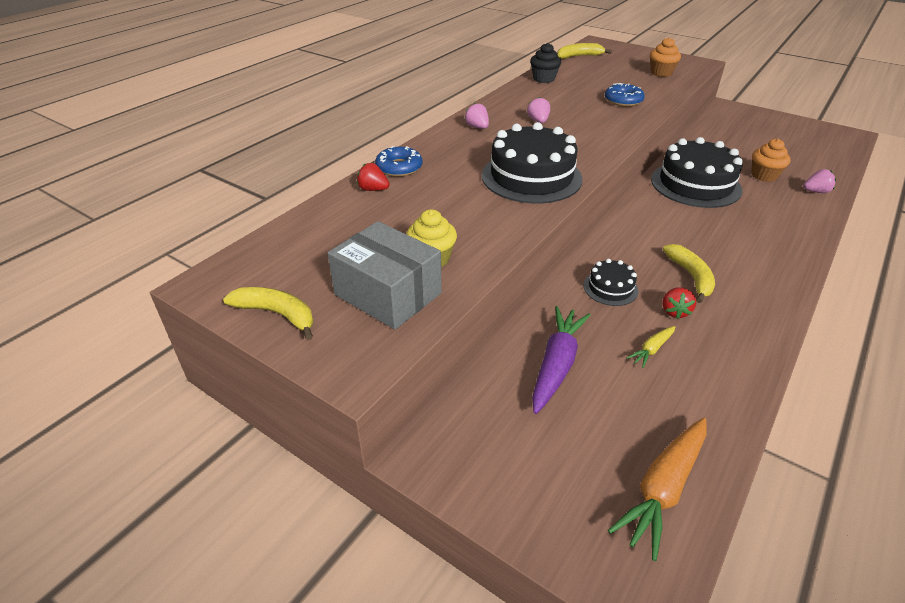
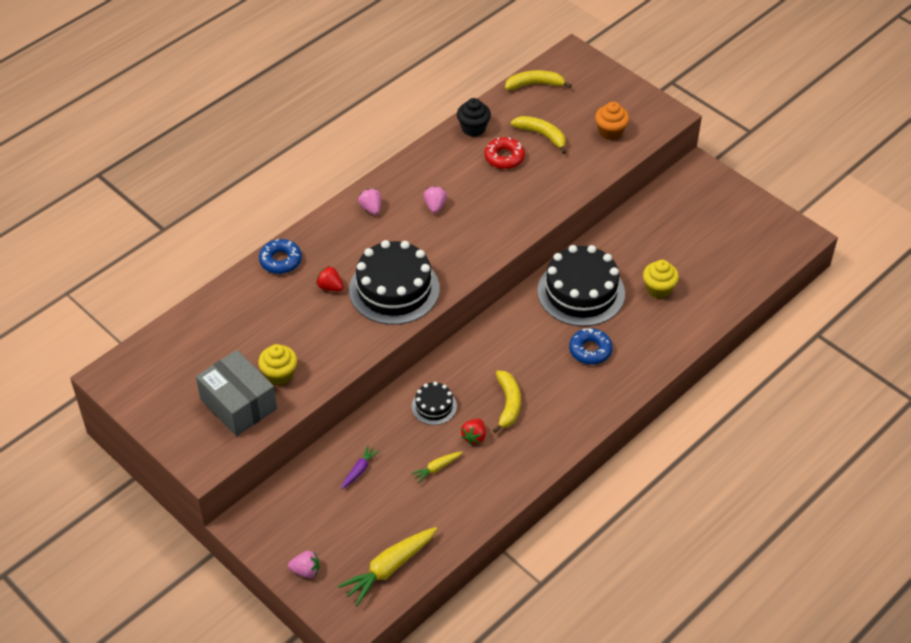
camera: 10 degrees right, 10 degrees up
(277, 314) = (158, 411): yellow banana -> yellow banana (542, 135)
(373, 189) = (251, 287): red strawberry -> red strawberry (330, 287)
(556, 364) = (359, 470): purple carrot -> purple carrot, size x0.51
(582, 91) = (504, 157): none -> red donut
(623, 100) = (539, 180): blue donut -> blue donut (590, 350)
(663, 489) = (389, 568): orange carrot -> yellow carrot
(764, 176) = (658, 289): orange cupcake -> yellow cupcake
(815, 191) = (694, 318): pink strawberry -> pink strawberry (306, 571)

